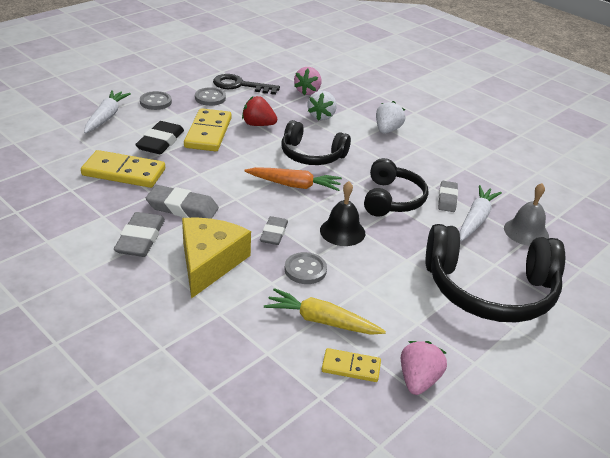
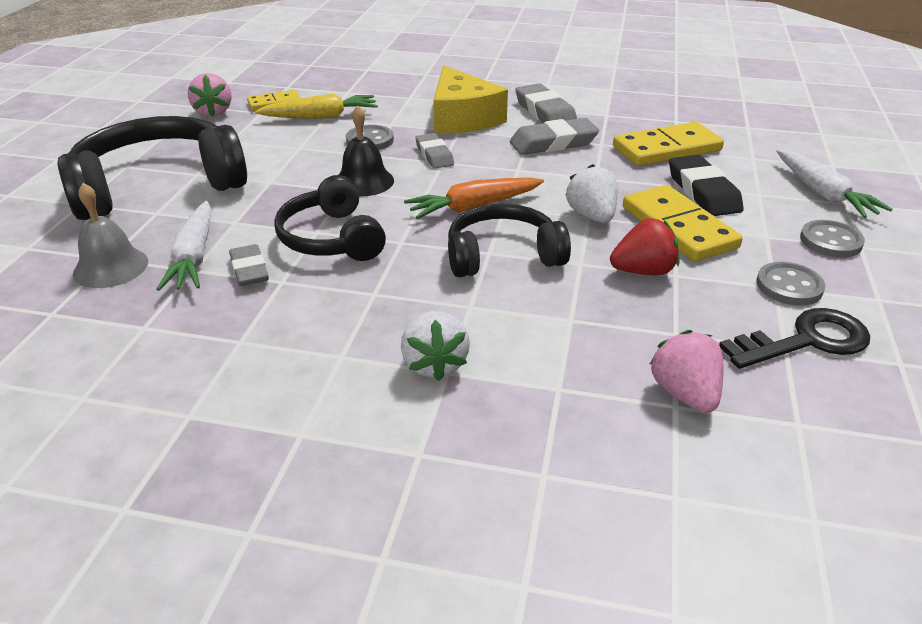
camera: 150 degrees right, 0 degrees up
(321, 116) = (579, 338): white strawberry -> white strawberry (592, 216)

